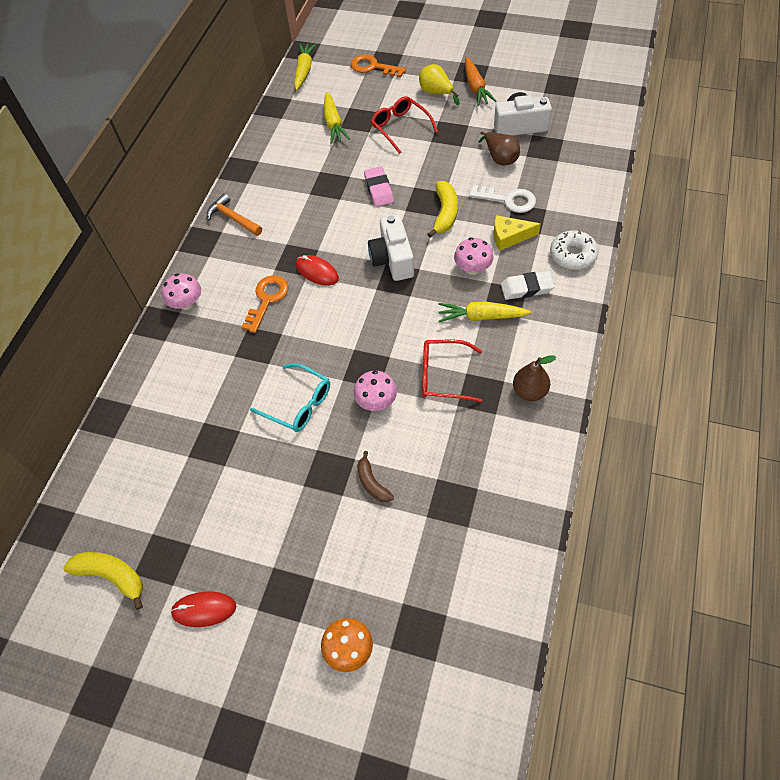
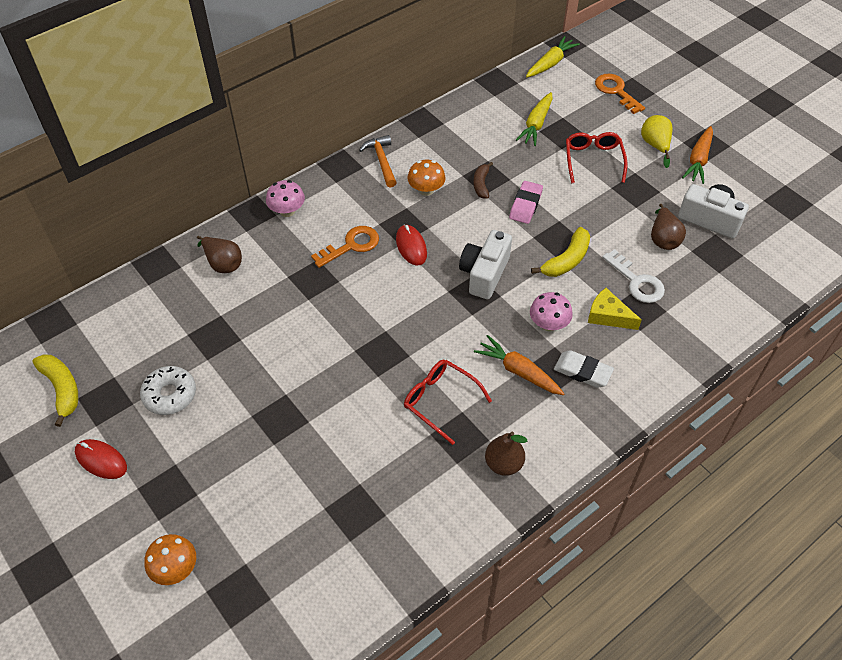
camera: 30 degrees right, 5 degrees down
(168, 379) = (223, 264): none -> brown pear
(290, 221) = (426, 190): none -> orange mushroom
(299, 404) = (303, 348): turquoise glasses -> none
(372, 483) = (305, 450): brown banana -> brown banana (481, 184)
(376, 401) = (366, 386): pink mushroom -> none
(481, 316) = (518, 371): yellow carrot -> orange carrot
(572, 255) = (653, 368): white donut -> white donut (170, 395)

